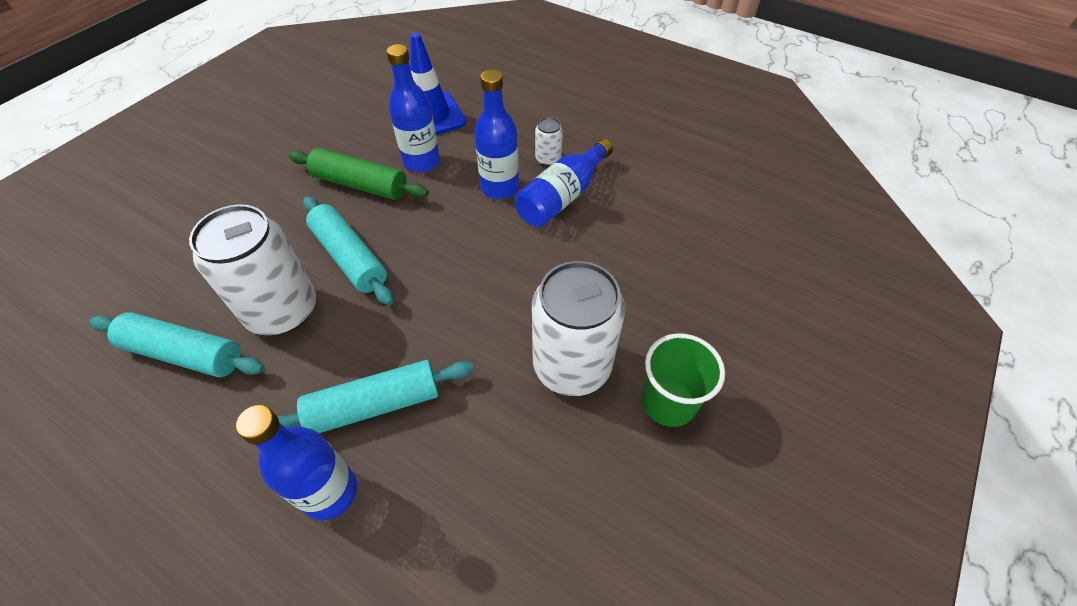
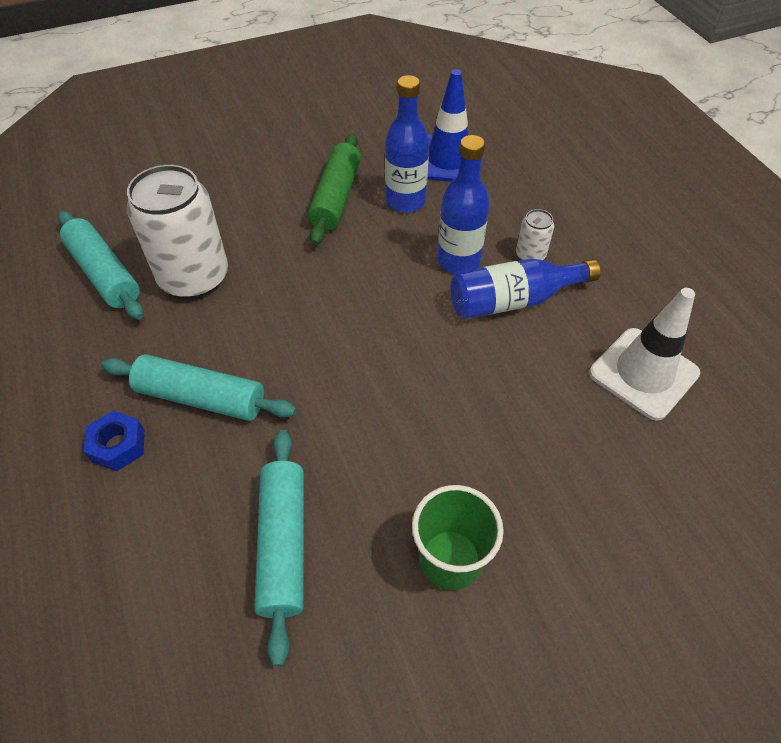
camera: 35 degrees right, 0 degrees up
(330, 492) = (118, 446): blue bottle -> blue nut
(350, 257) = (278, 260): turquoise rolling pin -> turquoise rolling pin (283, 544)
(360, 184) = (336, 198): green rolling pin -> green rolling pin turned 45 degrees clockwise
(572, 366) = (387, 467): white can -> none
(685, 202) = (643, 373): none -> white traffic cone

